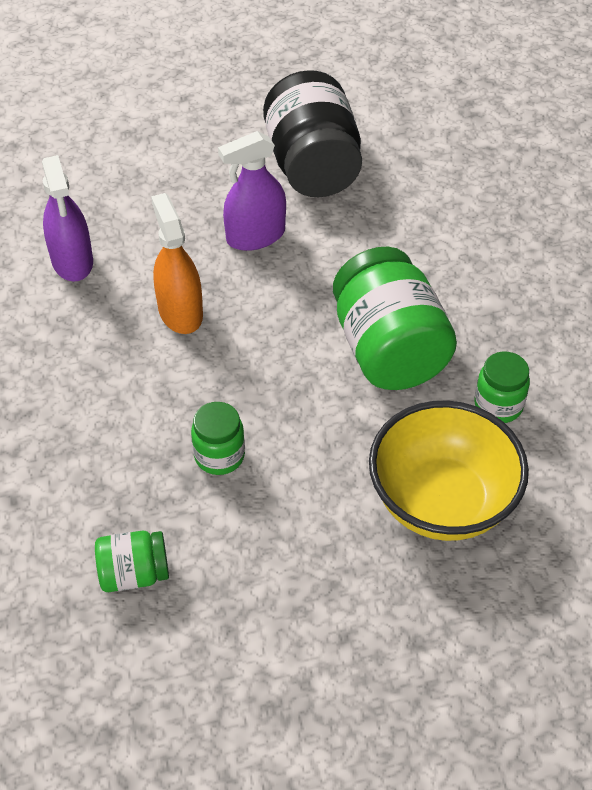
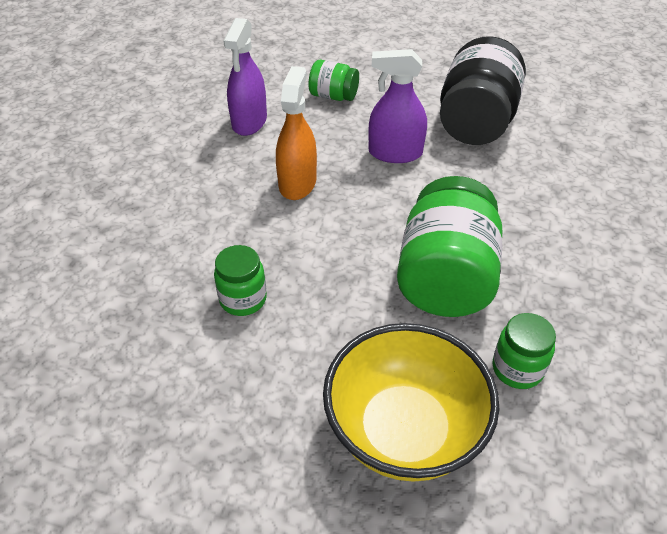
camera: 30 degrees right, 5 degrees down
(134, 573) = (104, 360): green jar -> green jar (333, 96)

